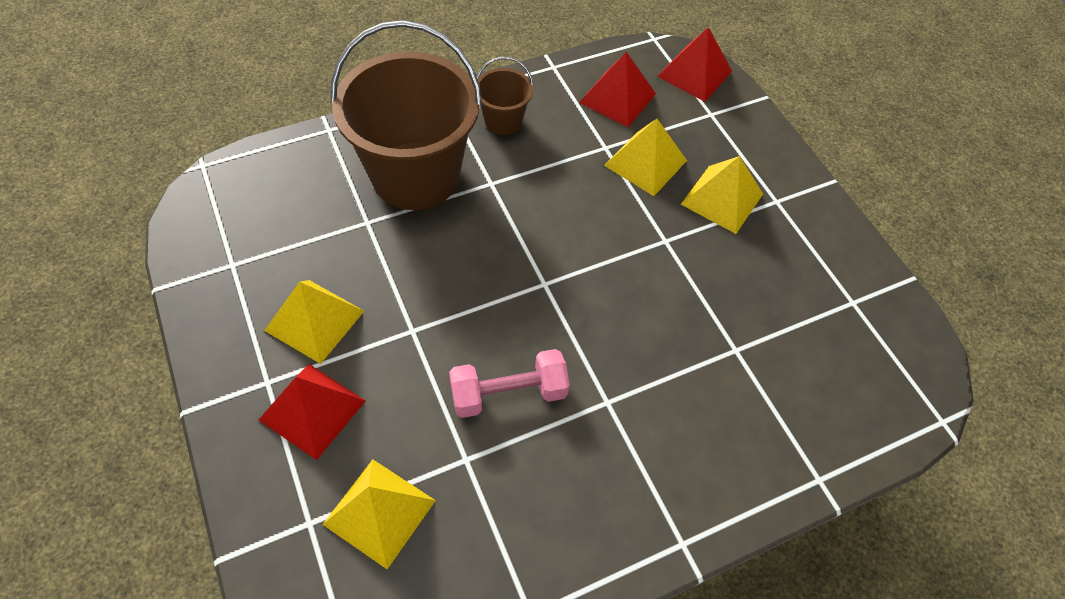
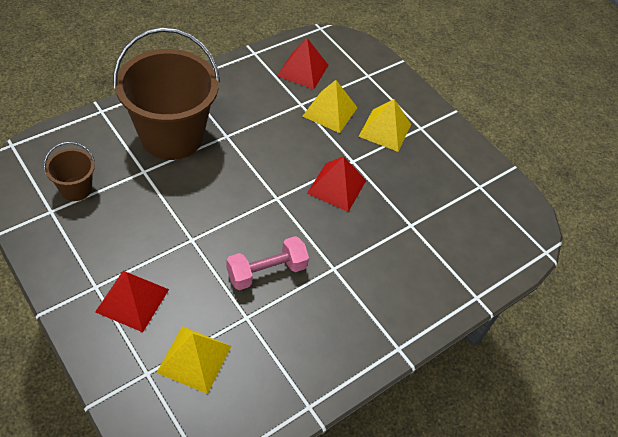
camera: 15 degrees left, 5 degrees down
(314, 320) = (120, 241): yellow pyramid -> none
(503, 121) = (226, 93): brown bucket -> brown bucket (76, 189)
(695, 73) = (352, 49): red pyramid -> red pyramid (336, 186)

